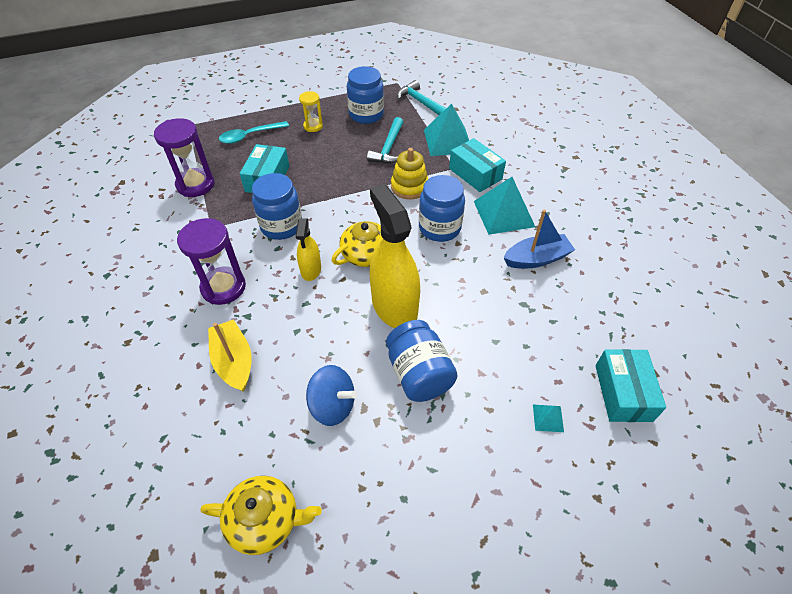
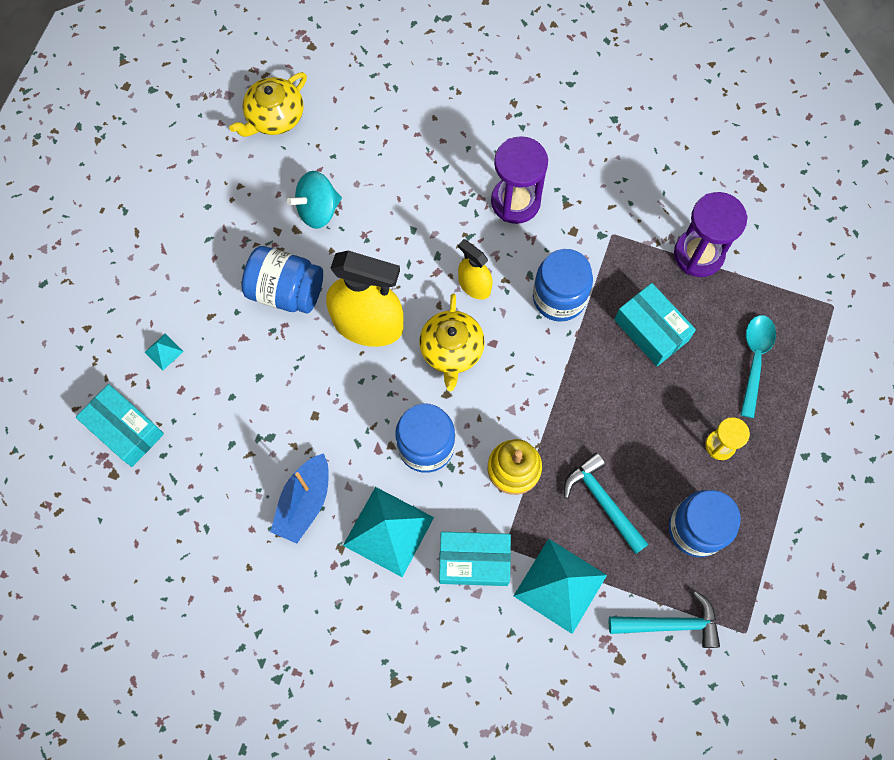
camera: 130 degrees right, 20 degrees up
(234, 361) = (423, 166): yellow boat -> none
(332, 405) = (318, 210): blue spinning top -> turquoise spinning top

